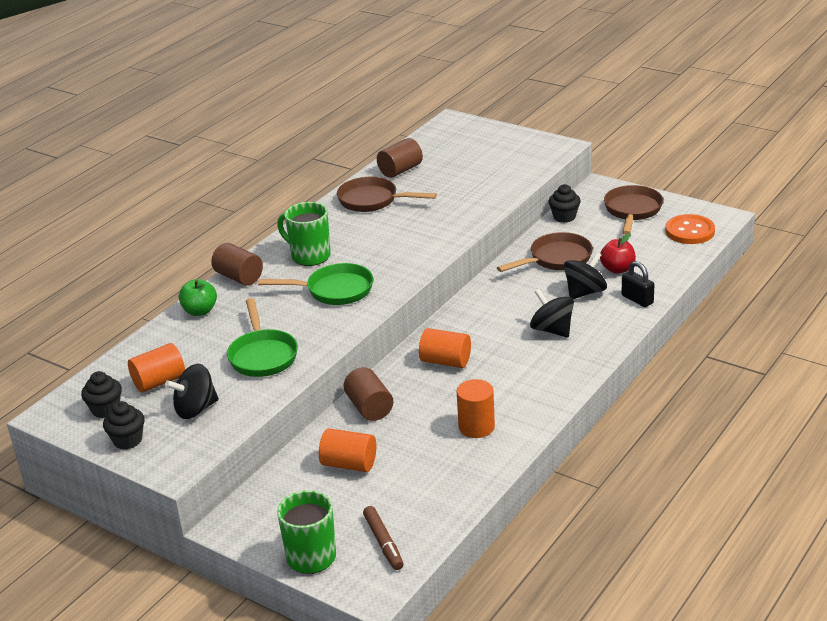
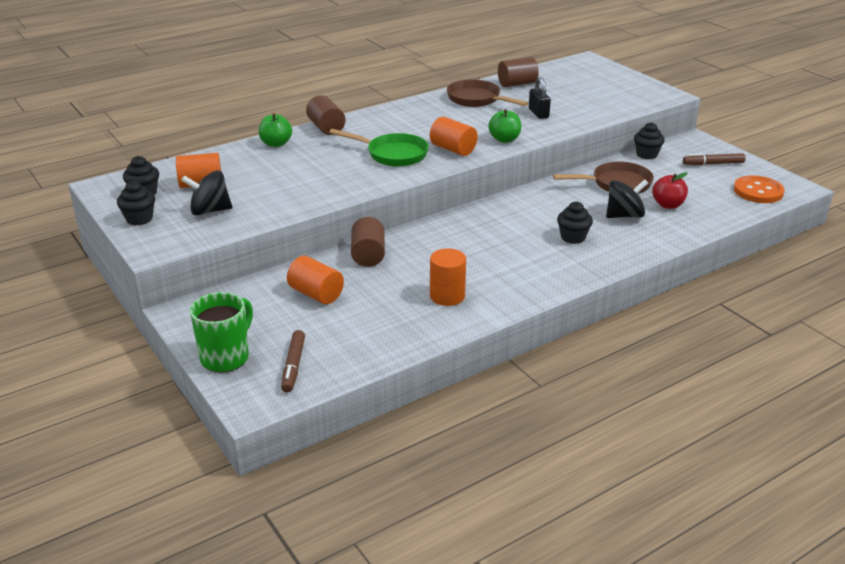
camera: 20 degrees right, 0 degrees up
(263, 355) = (295, 186): green pan -> none
(309, 256) = (393, 126): green mug -> none
(434, 242) = (504, 139): none -> green apple
(445, 361) = (460, 237): orange cylinder -> orange cylinder (453, 149)
(552, 330) = (573, 237): black spinning top -> black cupcake
(632, 211) = (713, 164): brown pan -> brown marker
(637, 299) = (670, 233): black padlock -> black padlock (538, 113)

